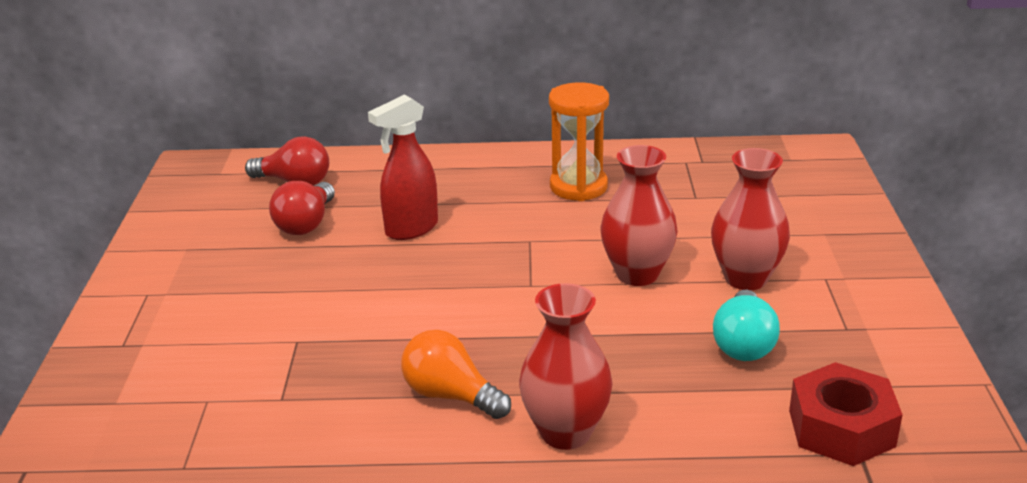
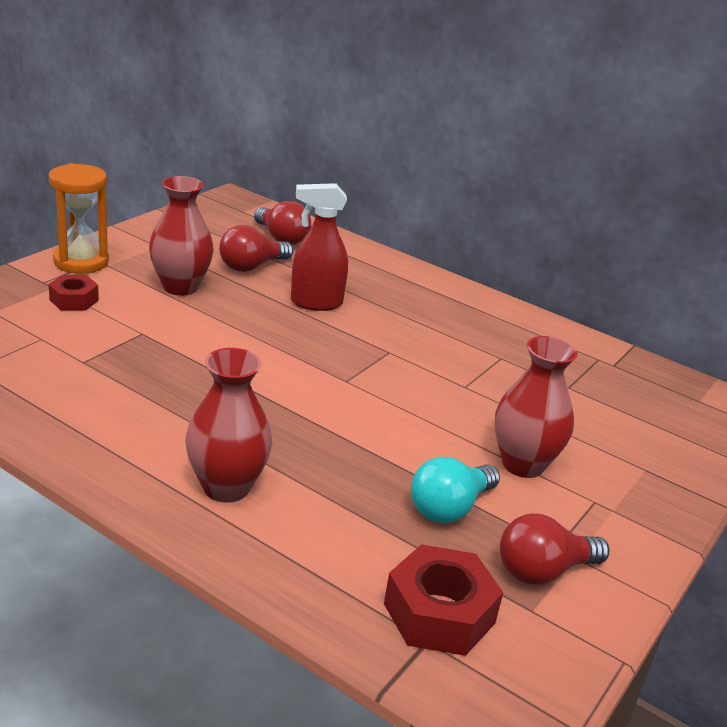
camera: 30 degrees right, 0 degrees up
(183, 346) = (74, 300): none -> red nut
(451, 396) = (186, 419): orange light bulb -> none
(578, 187) = (481, 334): orange hourglass -> orange hourglass (81, 262)
(637, 274) = (437, 415): red vase -> red vase (180, 287)
(861, 352) = (543, 571): none -> red light bulb

